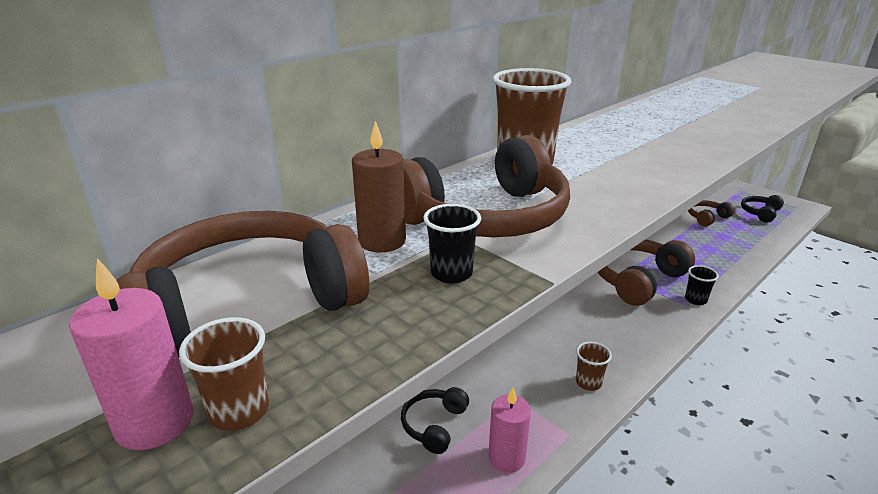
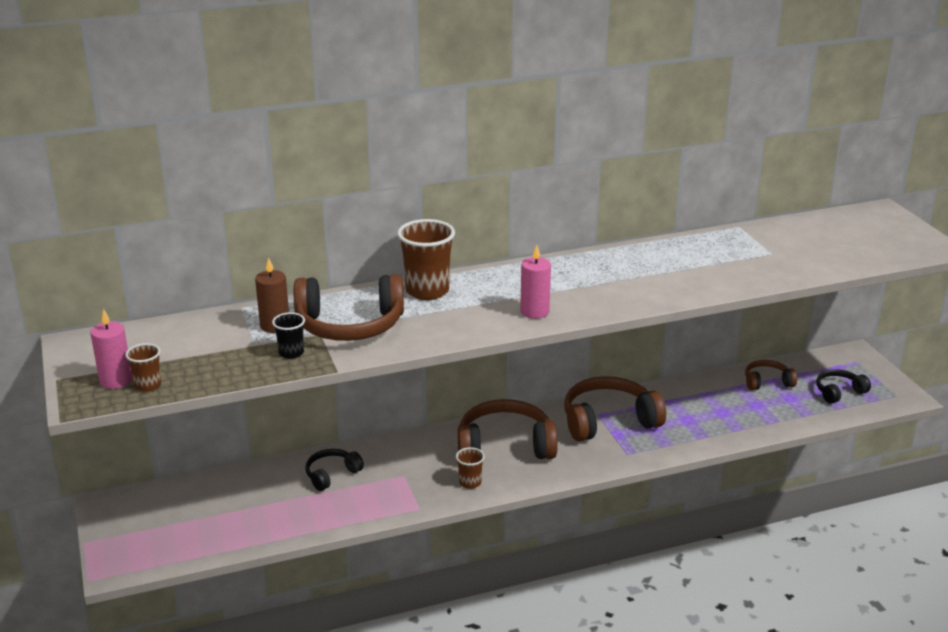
camera: 25 degrees right, 0 degrees up
(248, 303) = (182, 343): brown headphones -> brown headphones (505, 445)
(506, 458) = (363, 507): pink candle -> pink candle (534, 312)
(695, 300) = (641, 452): black cup -> none

